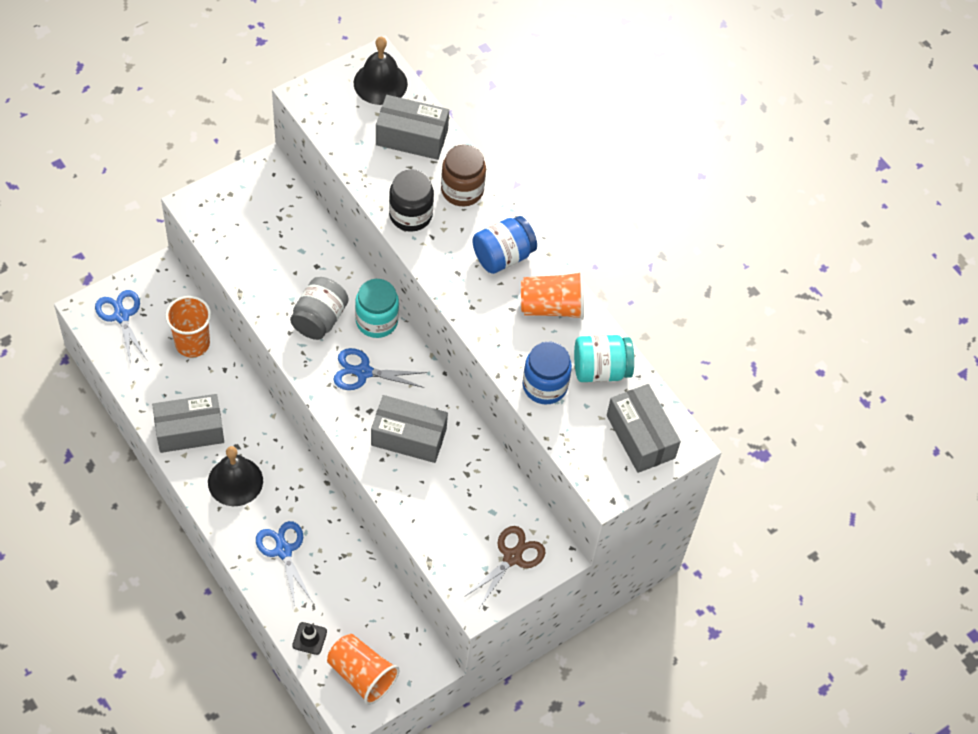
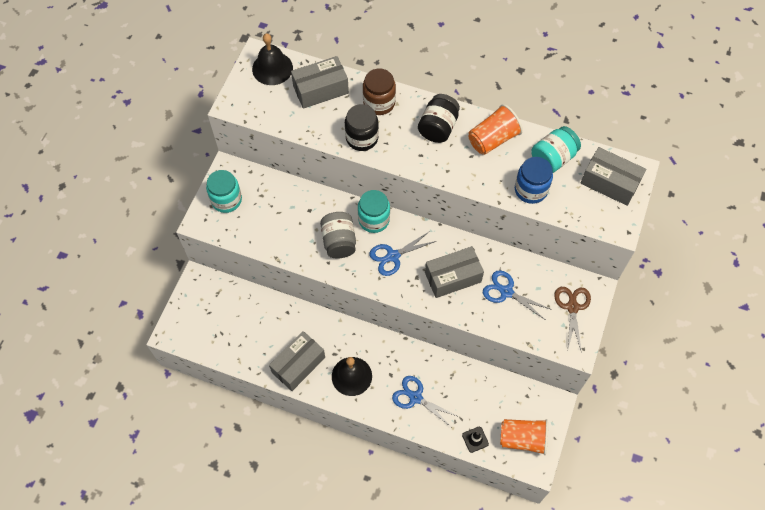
camera: 30 degrees left, 5 degrees up
(121, 316) = (196, 323): blue scissors -> blue scissors (506, 292)
(192, 343) = (254, 310): orange cup -> none
(239, 199) = (226, 200): none -> turquoise jar
(503, 256) = (438, 127): blue jar -> black jar

